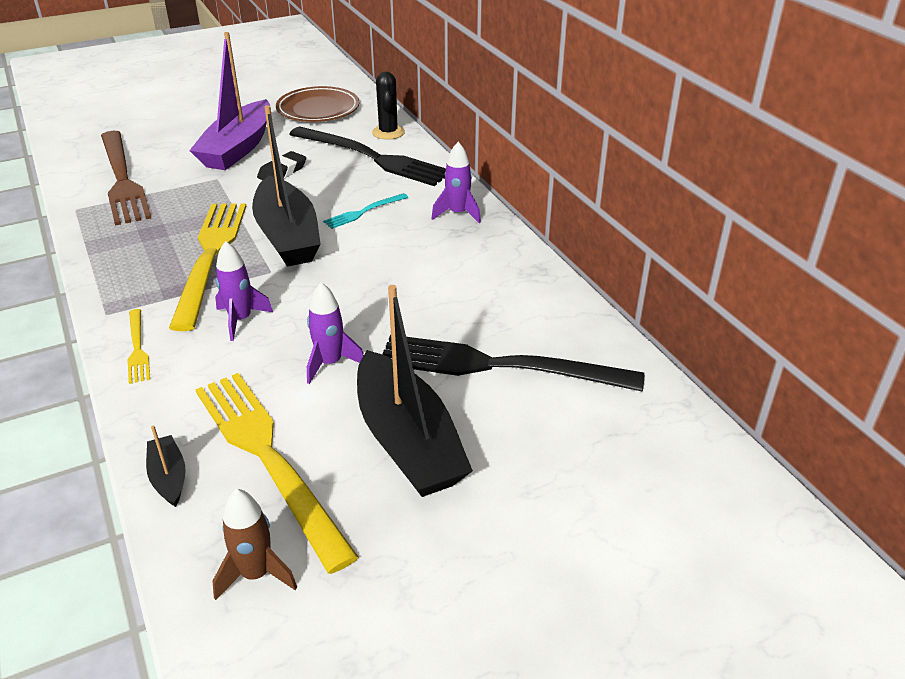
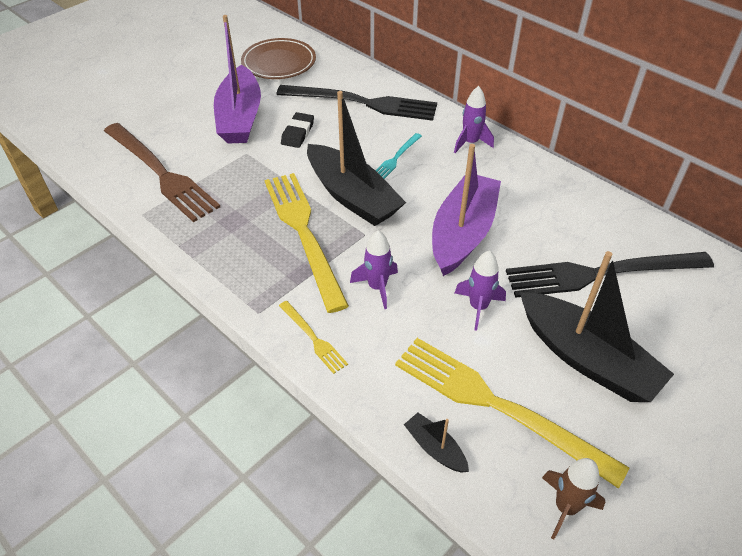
camera: 20 degrees left, 10 degrees up
(374, 293) = (462, 233): none -> purple boat
(388, 132) = (356, 75): black cactus -> none

